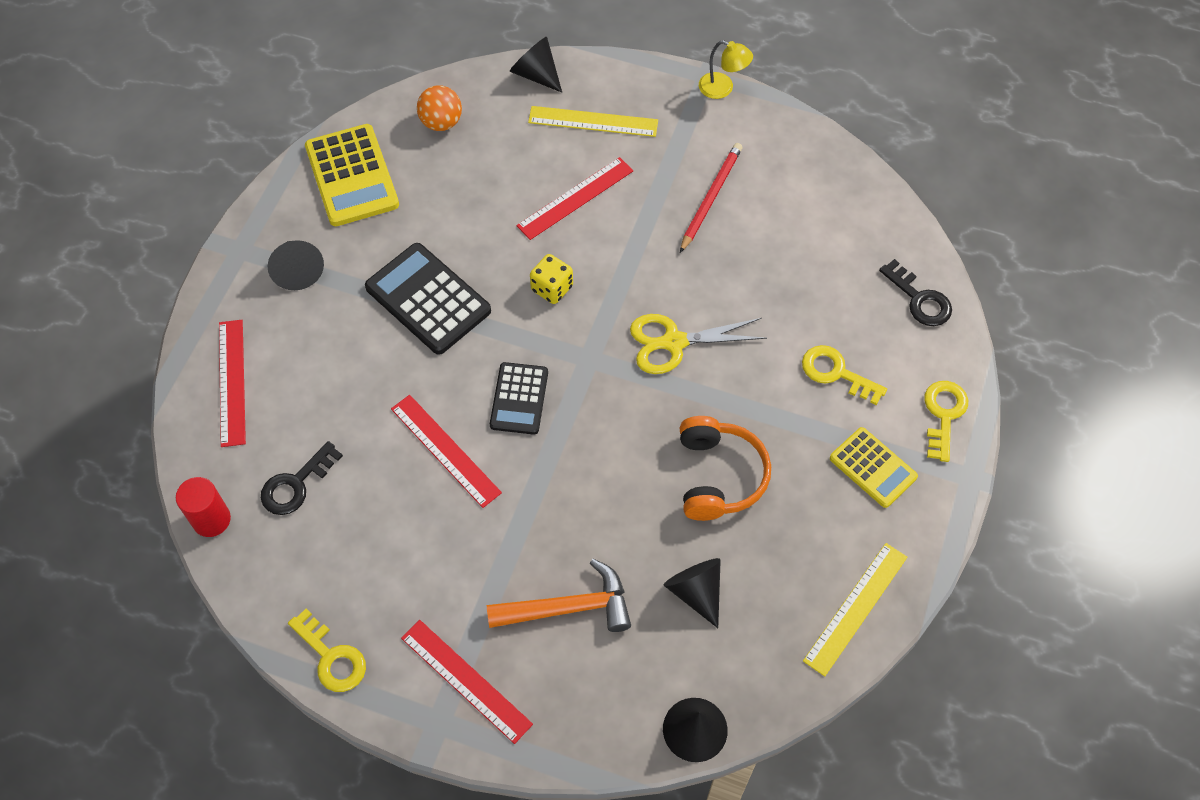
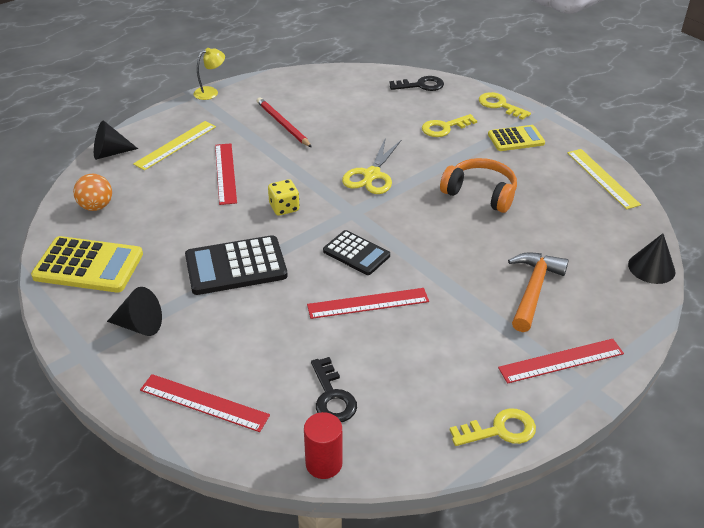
camera: 60 degrees left, 20 degrees down
(696, 591) = (555, 232): black cone -> none

